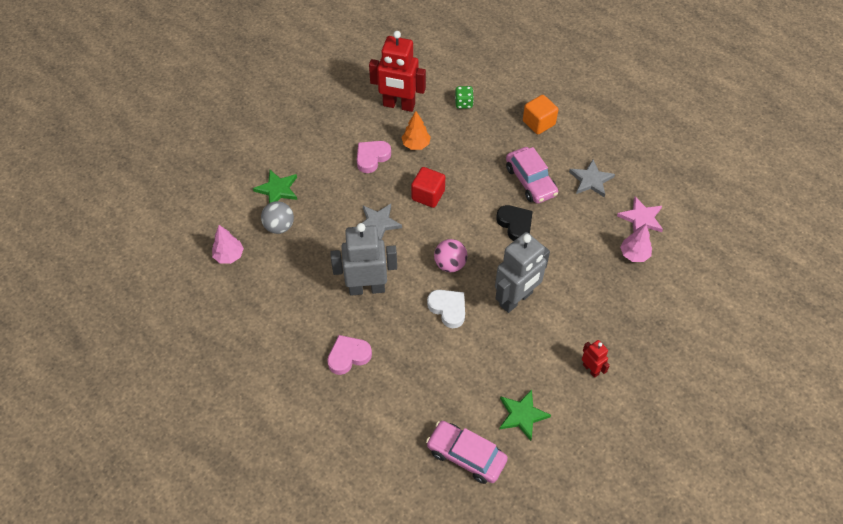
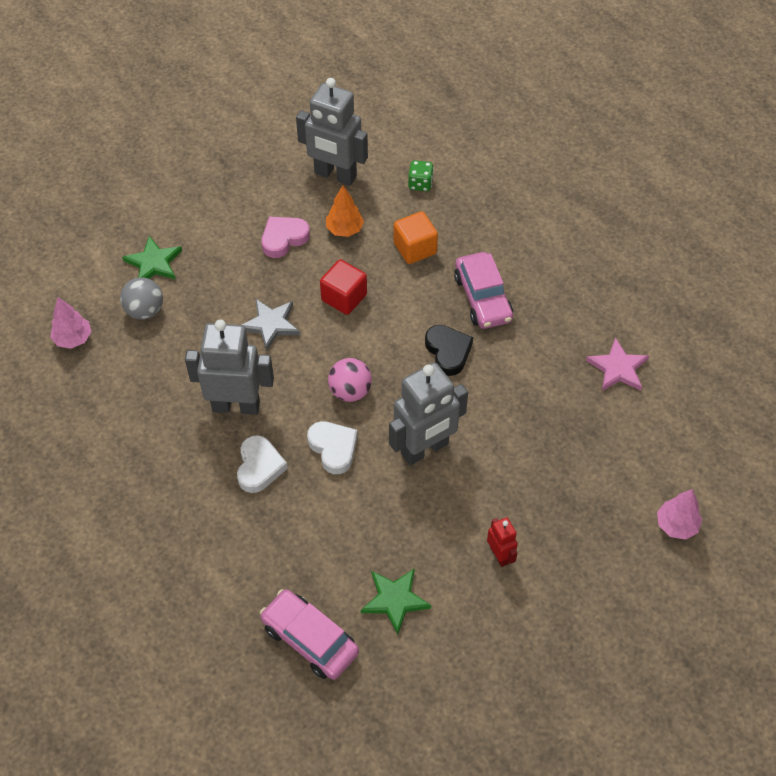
camera: 10 degrees right, 0 degrees up
(348, 356) = (192, 489): pink heart -> none
(396, 331) = (259, 467): none -> white heart
(399, 105) = (335, 175): red robot -> grey robot
(538, 123) = (513, 223): orange cube -> orange cube (415, 248)
(591, 180) = (563, 308): grey star -> none
(634, 254) = (596, 414): pink tree -> pink tree (676, 525)

